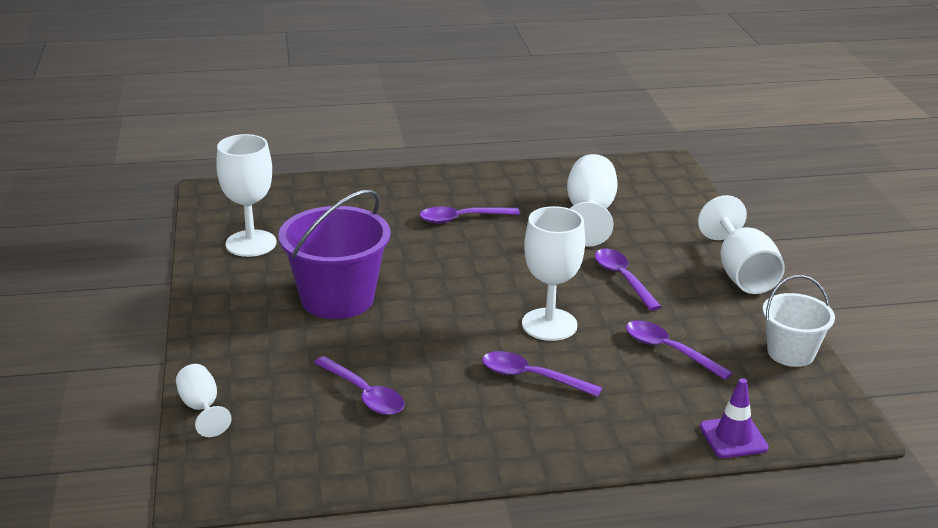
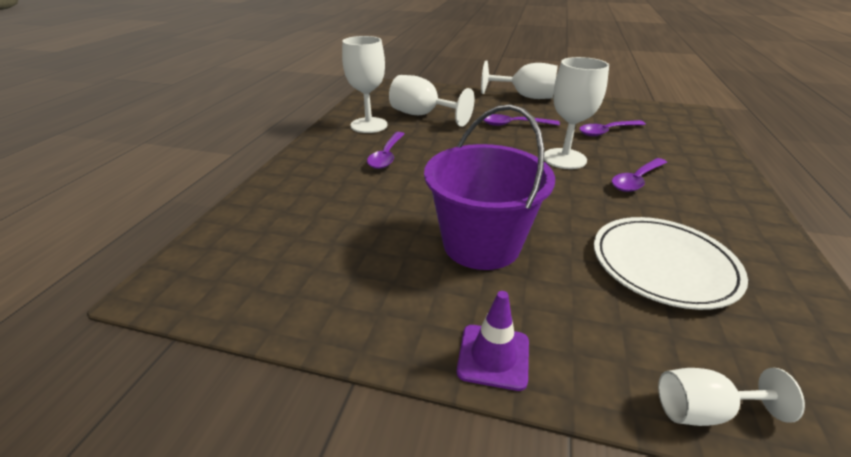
camera: 65 degrees left, 5 degrees up
(251, 243) = (322, 280): white goblet -> white goblet (369, 125)
(364, 394) = (663, 265): purple spoon -> white plate
(733, 437) = (706, 137): purple traffic cone -> purple traffic cone (493, 356)
(790, 353) = (614, 105): white bucket -> none

